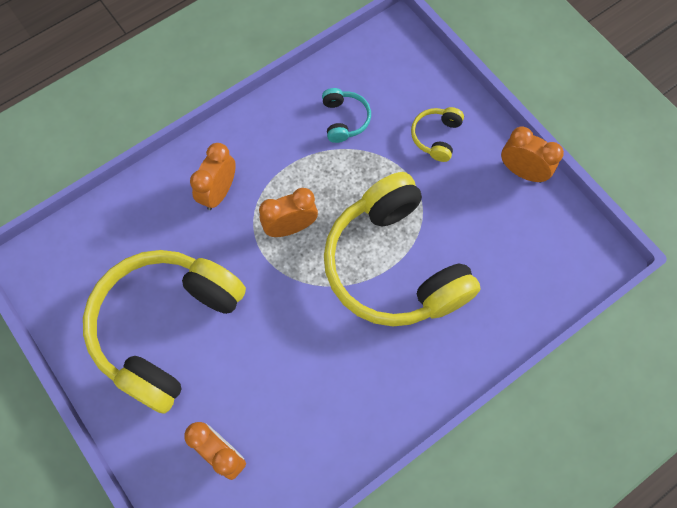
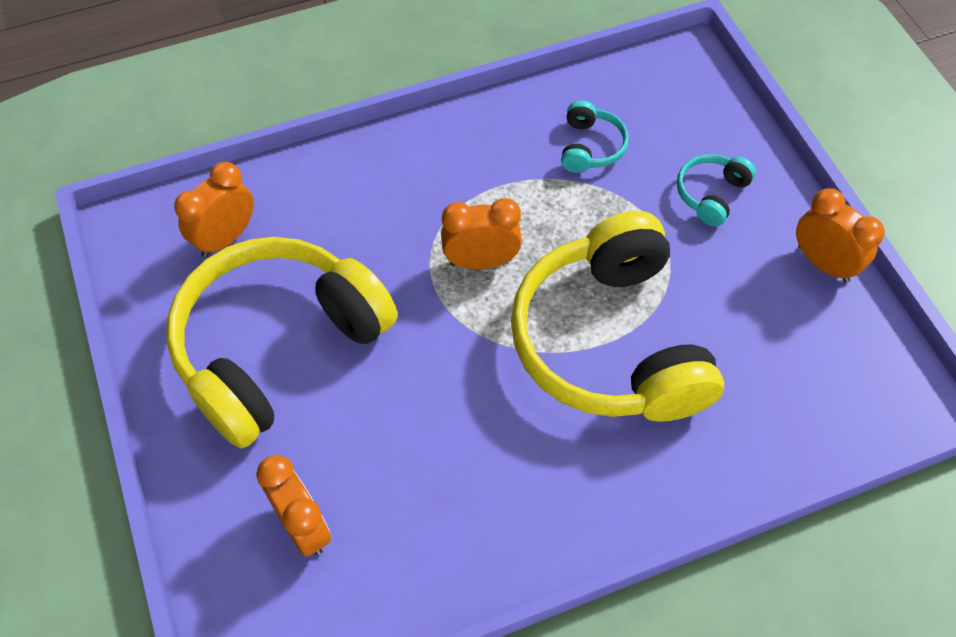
camera: 15 degrees right, 10 degrees down
(219, 192) = (398, 198): orange clock -> orange clock (226, 238)
(436, 137) = (711, 194): yellow headphones -> turquoise headphones

